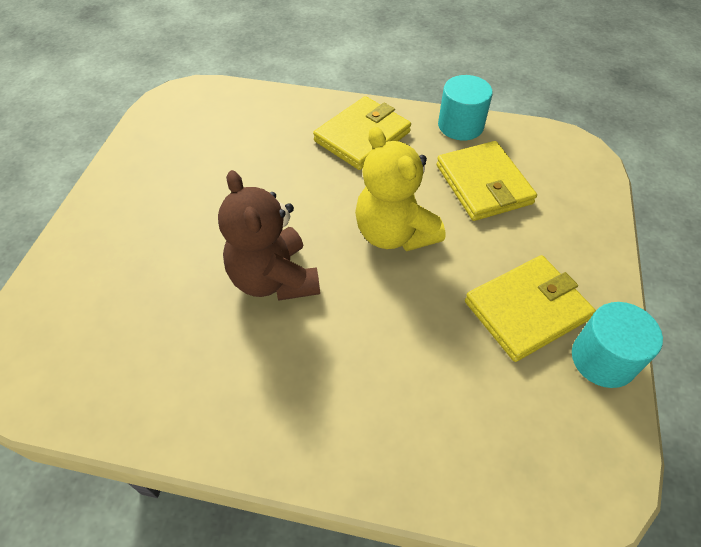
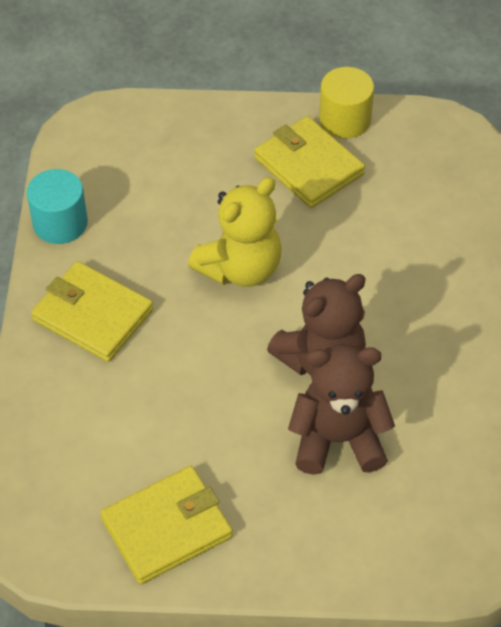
camera: 100 degrees left, 0 degrees up
(184, 276) = (338, 439): none -> brown teddy bear
(483, 184) = (155, 199): yellow wallet -> yellow wallet (167, 527)
(603, 359) = (344, 120): turquoise cylinder -> yellow cylinder

